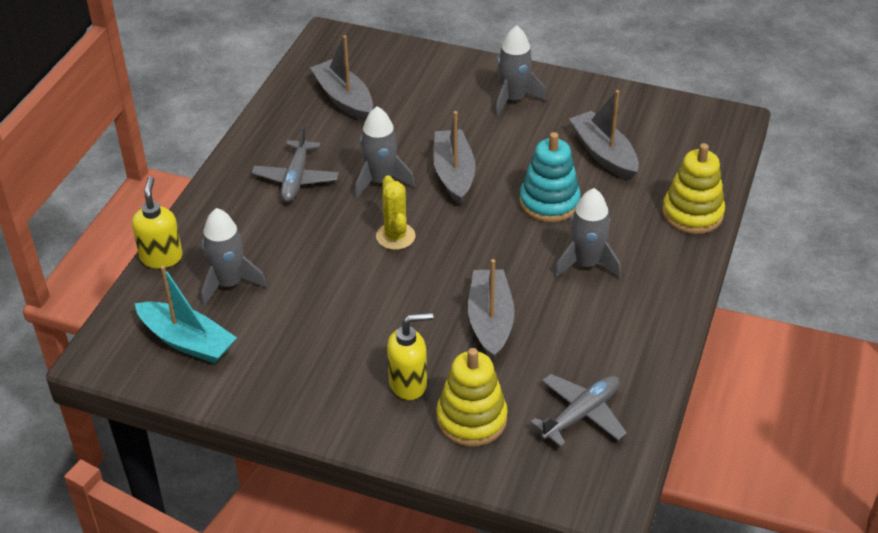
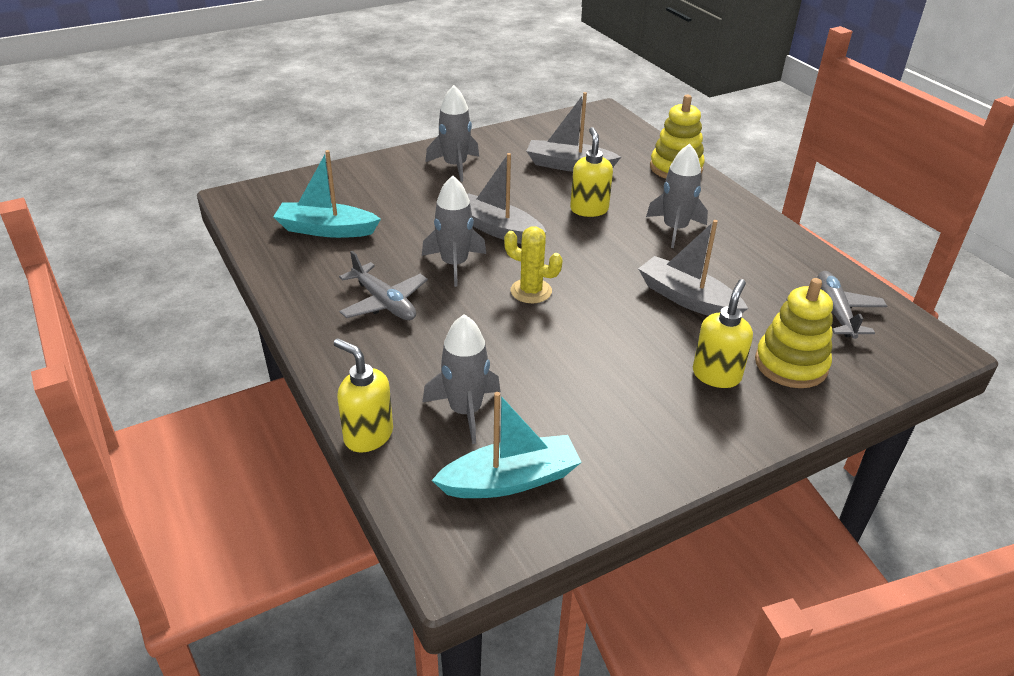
camera: 50 degrees left, 5 degrees down
(344, 99) = (326, 230): grey boat -> turquoise boat
(549, 202) = (589, 209): turquoise stacking toy -> yellow soap dispenser

